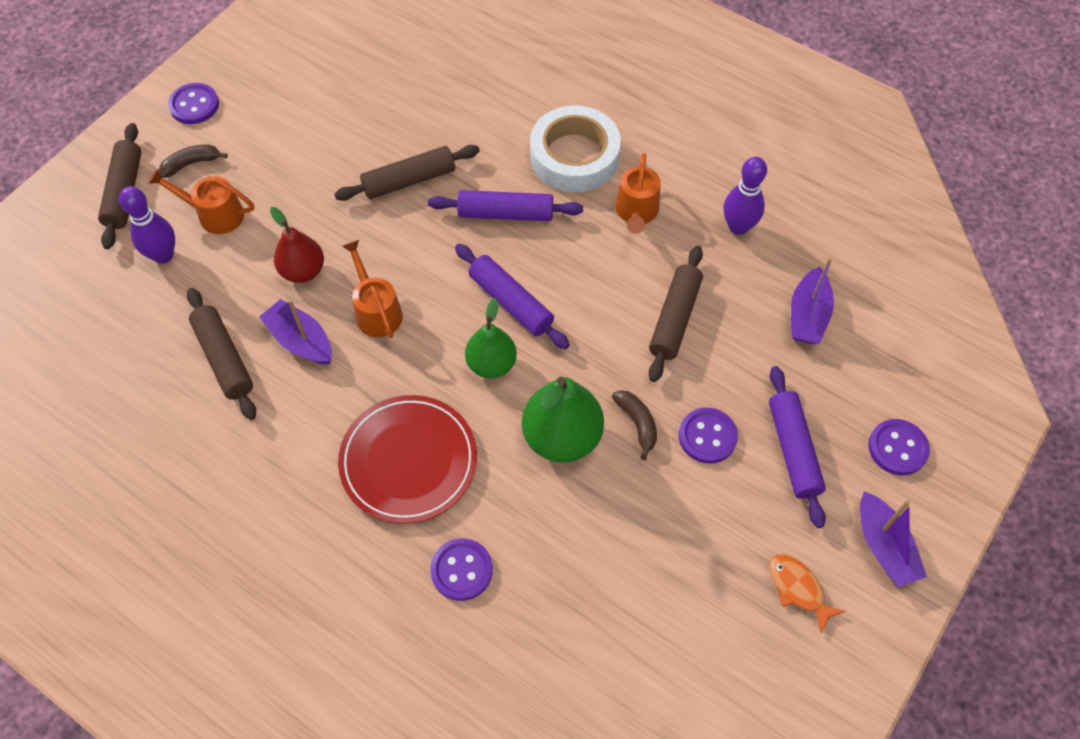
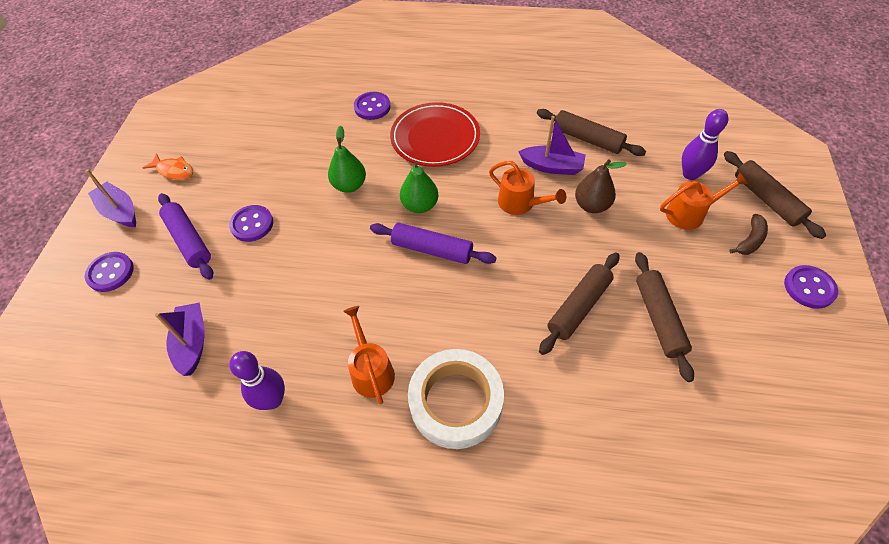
camera: 155 degrees right, 5 degrees down
(303, 271) = (591, 205): red pear -> brown pear
(506, 214) = (480, 315): purple rolling pin -> none
(562, 437) = (349, 185): green pear -> green pear, size x0.66
(637, 423) = (303, 212): brown banana -> none
(675, 319) = (302, 292): brown rolling pin -> brown rolling pin (658, 319)

